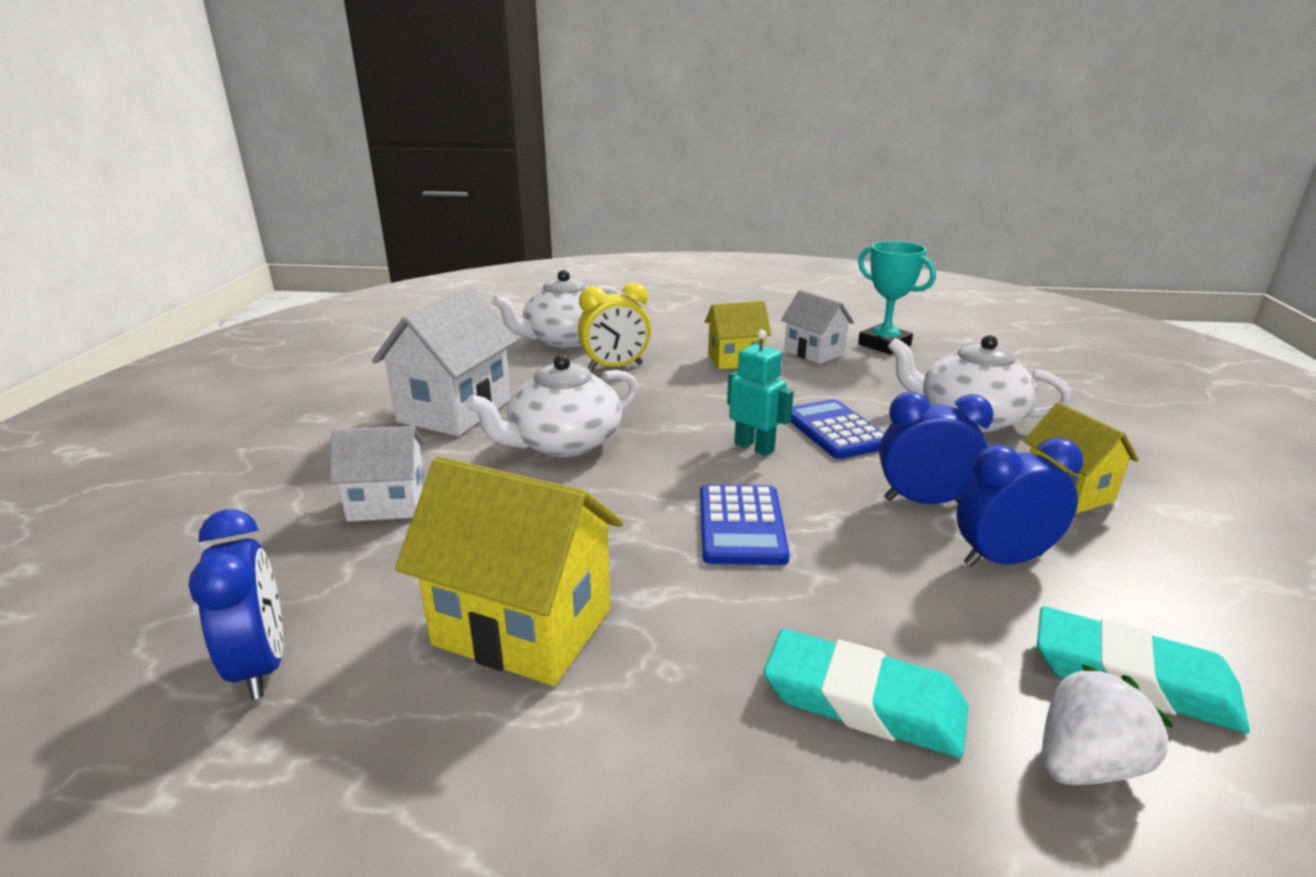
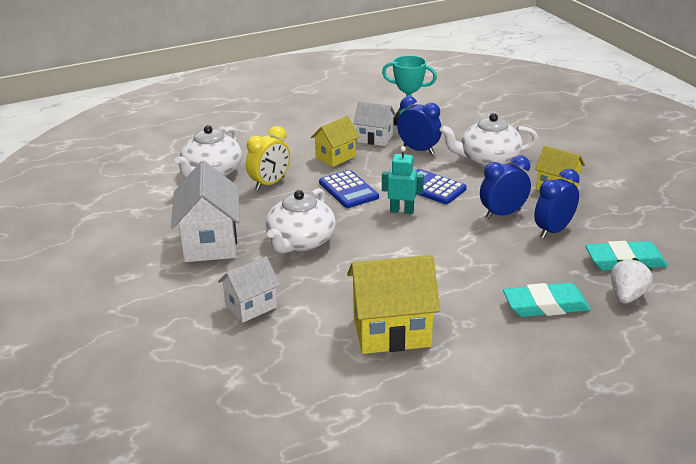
camera: 30 degrees left, 5 degrees up
(261, 665) = (299, 391): blue clock -> blue clock (418, 150)
(741, 525) = (436, 254): blue calculator -> blue calculator (348, 190)

